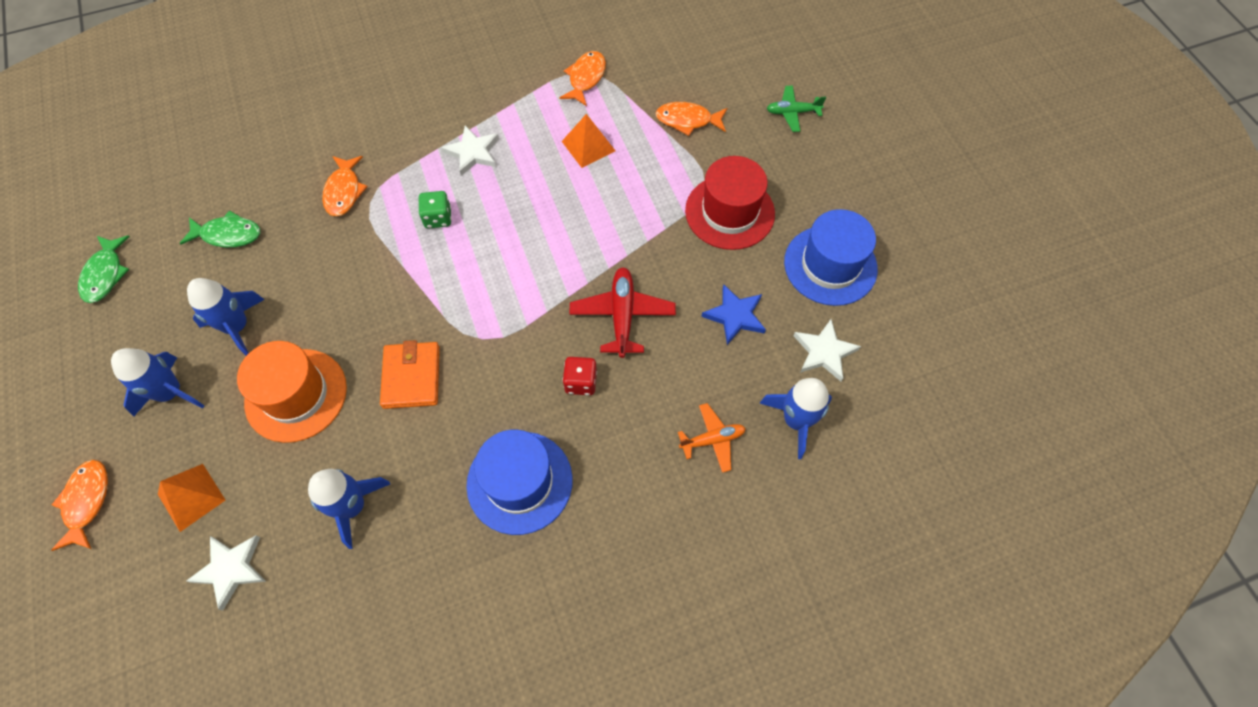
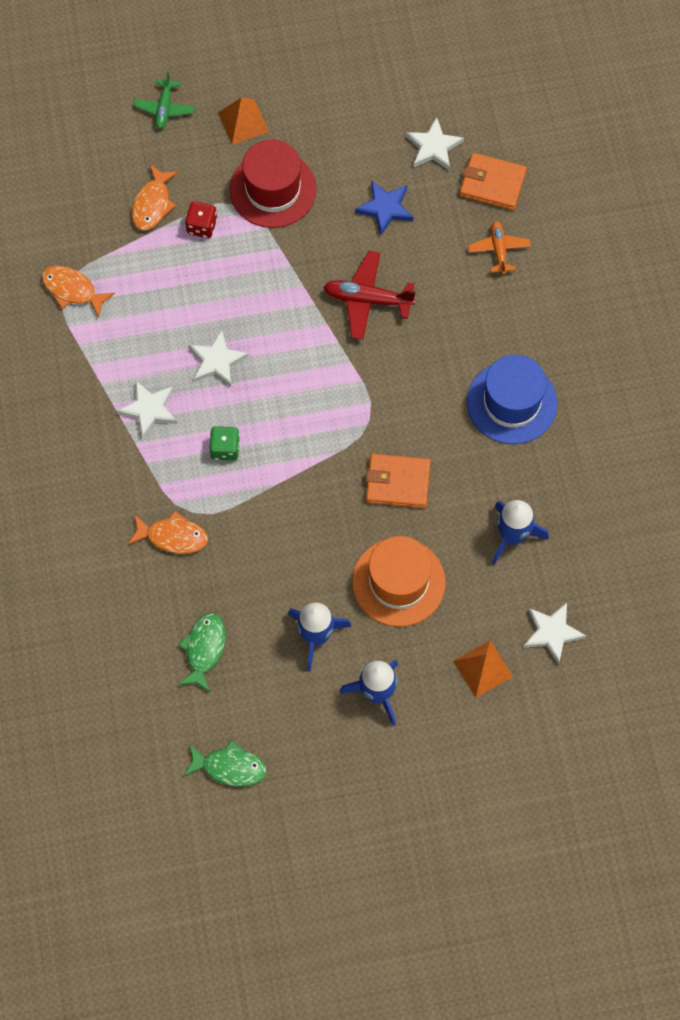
camera: 80 degrees left, 5 degrees up
(87, 502) = (473, 757): orange fish -> none
(531, 196) = (217, 361): none -> white star
(581, 382) = (428, 343): red dice -> red dice (202, 226)
(588, 146) = (165, 300): orange pyramid -> orange pyramid (243, 122)
(796, 420) = (492, 183): blue rocket -> orange wallet
(830, 265) = (348, 120): blue hat -> none

